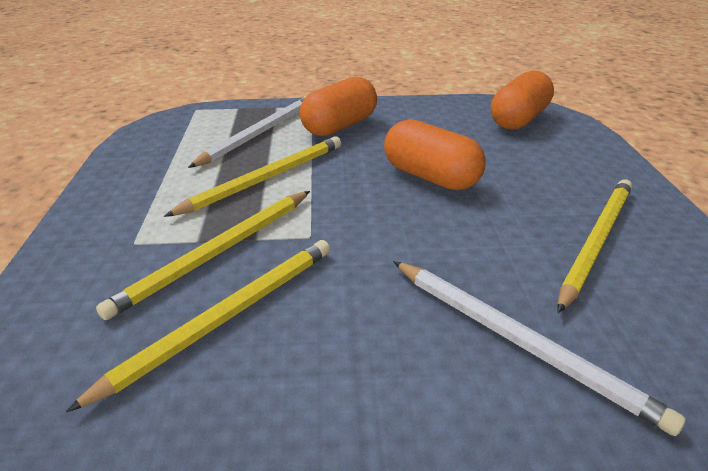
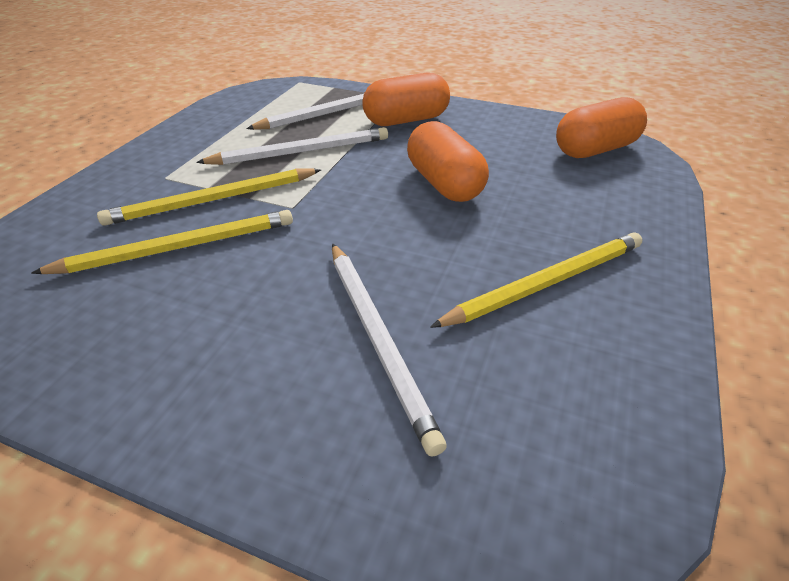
camera: 25 degrees right, 5 degrees up
(266, 178) = (301, 152): yellow pencil -> white pencil

